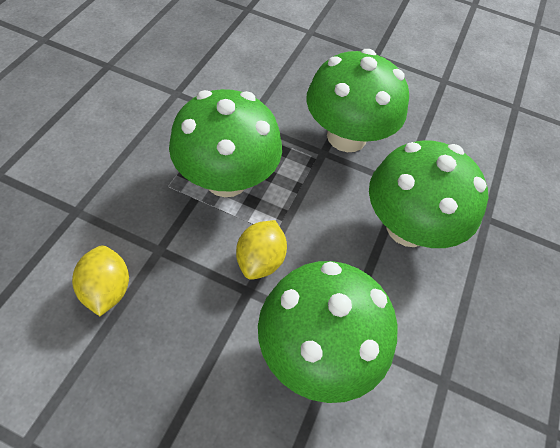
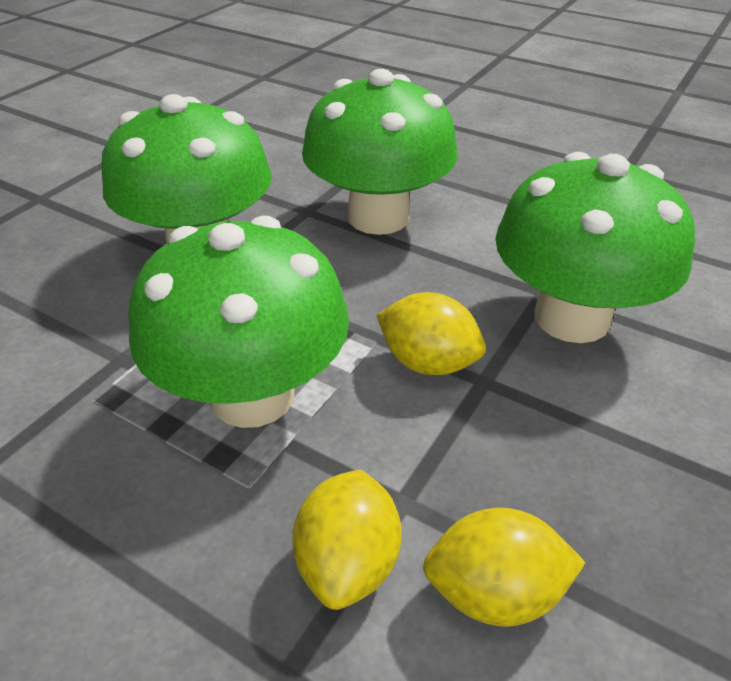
camera: 75 degrees left, 15 degrees down
(125, 229) = (348, 562): none -> yellow lemon

